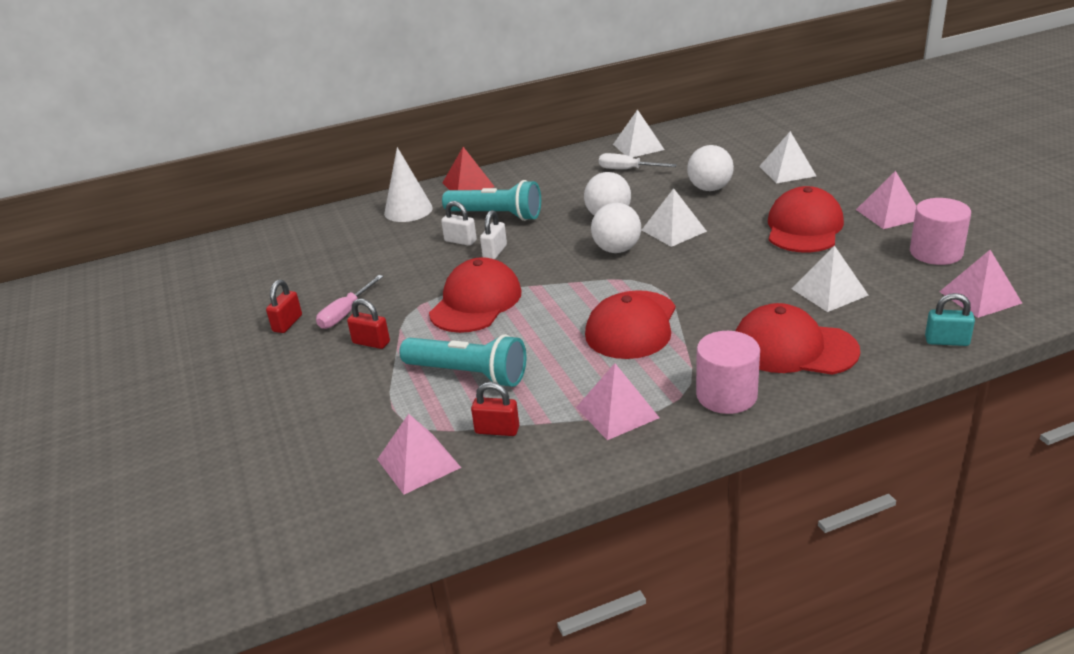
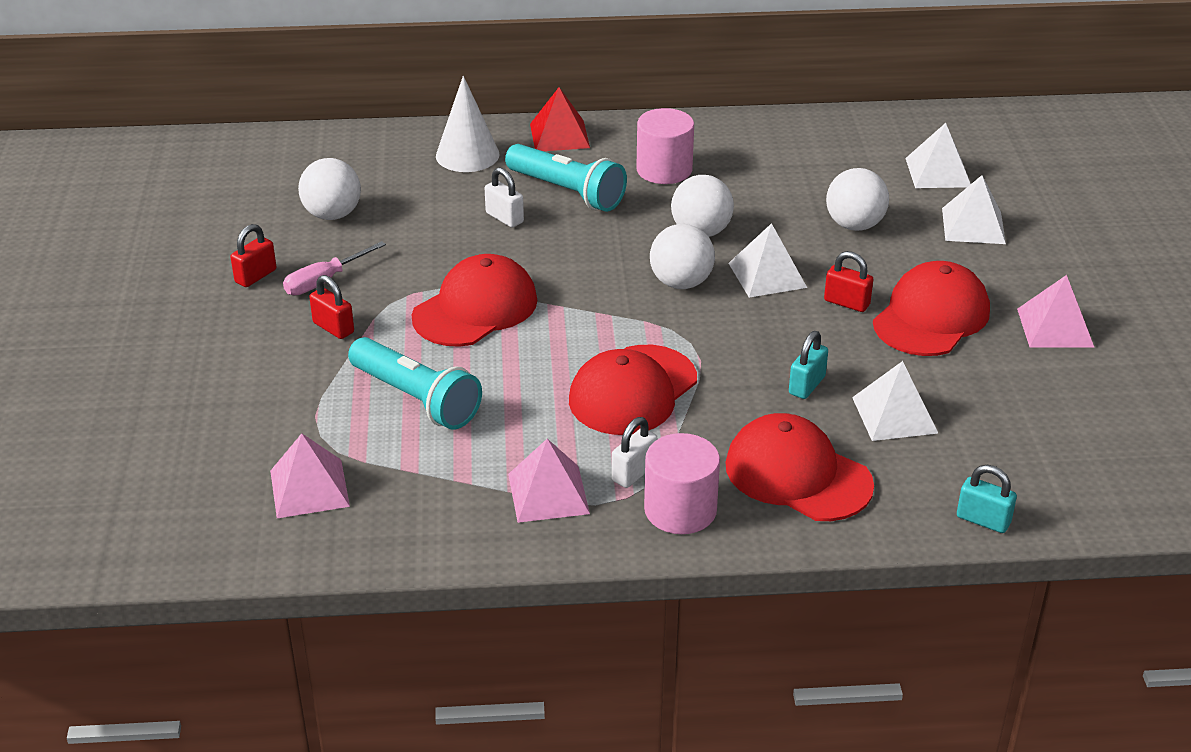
camera: 15 degrees right, 5 degrees up
(327, 269) = (332, 214): none -> white ball
(495, 252) = (536, 245): white padlock -> white padlock (634, 473)
(497, 430) = (410, 475): red padlock -> red padlock (846, 303)
(627, 169) = (770, 167): white screwdriver -> none
(638, 147) = (807, 134): white pyramid -> white pyramid (938, 172)
(754, 289) = (807, 385): none -> turquoise padlock
(936, 252) = (1068, 400): pink cylinder -> pink cylinder (664, 170)
(980, 297) = (1072, 476): pink pyramid -> none

